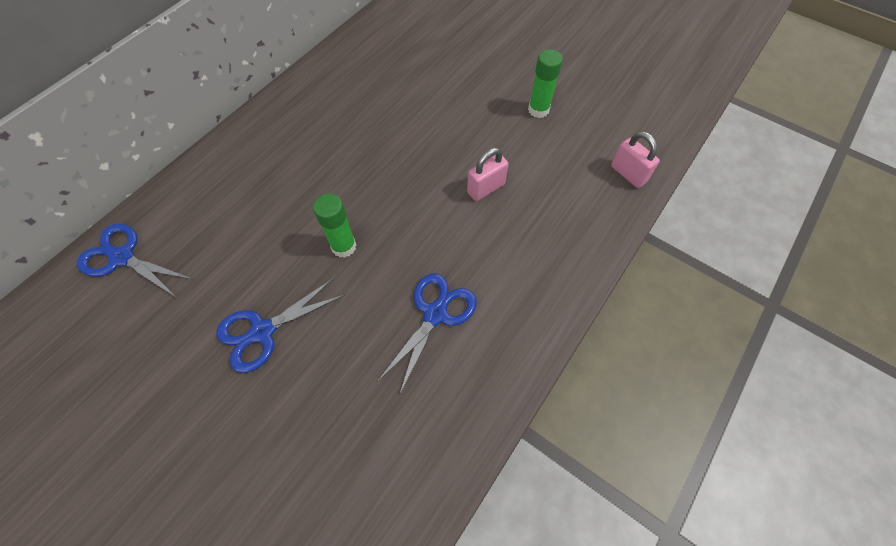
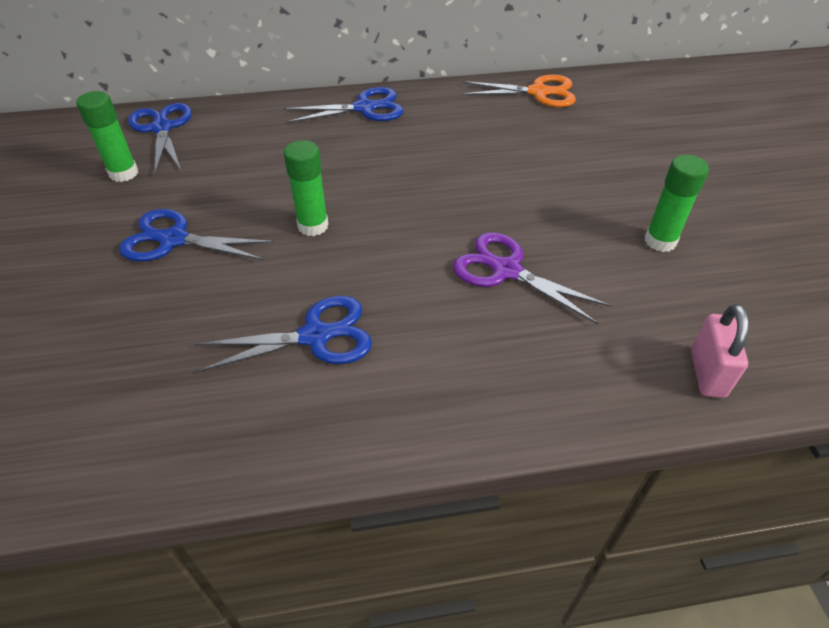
camera: 45 degrees right, 15 degrees down
(146, 316) = (124, 173): none -> green glue stick
(264, 131) = (365, 108): none -> blue scissors
(366, 42) = (538, 92): none -> orange scissors
(486, 188) = (506, 270): pink padlock -> purple scissors

